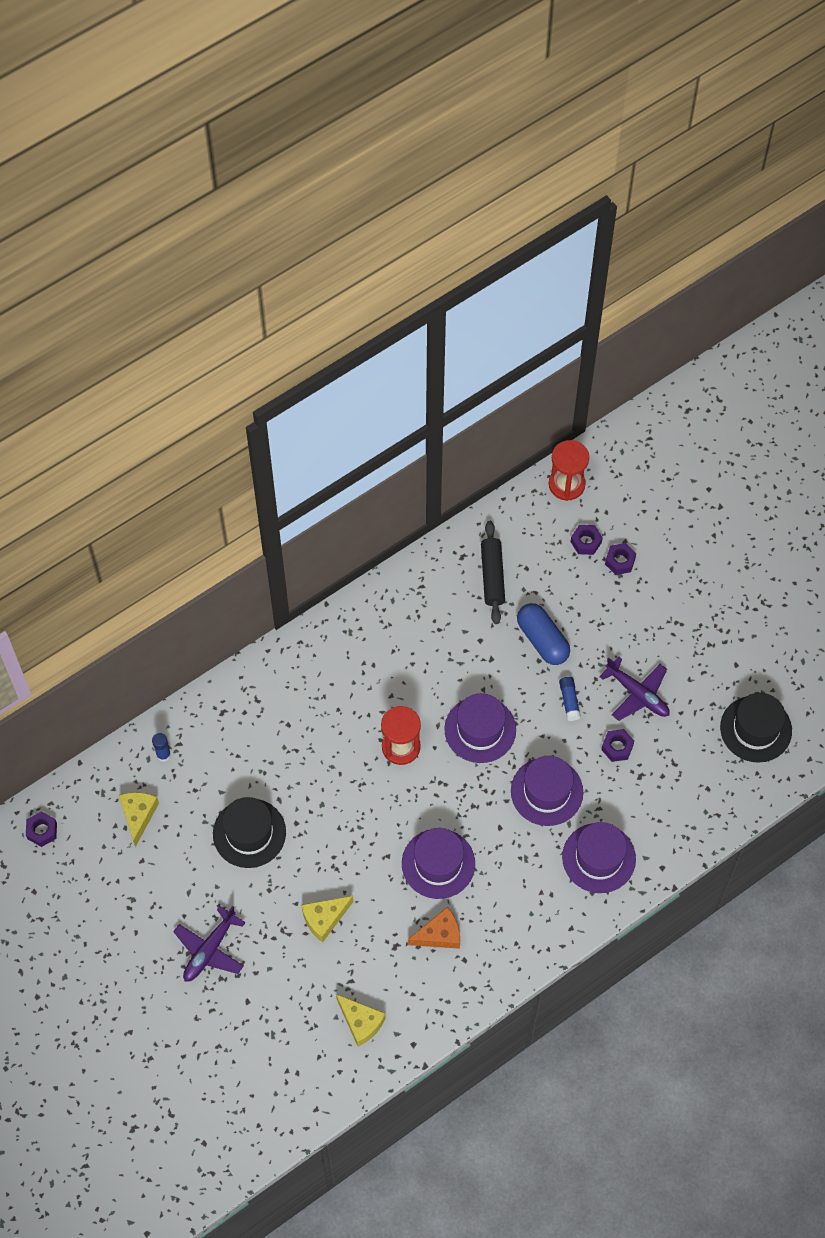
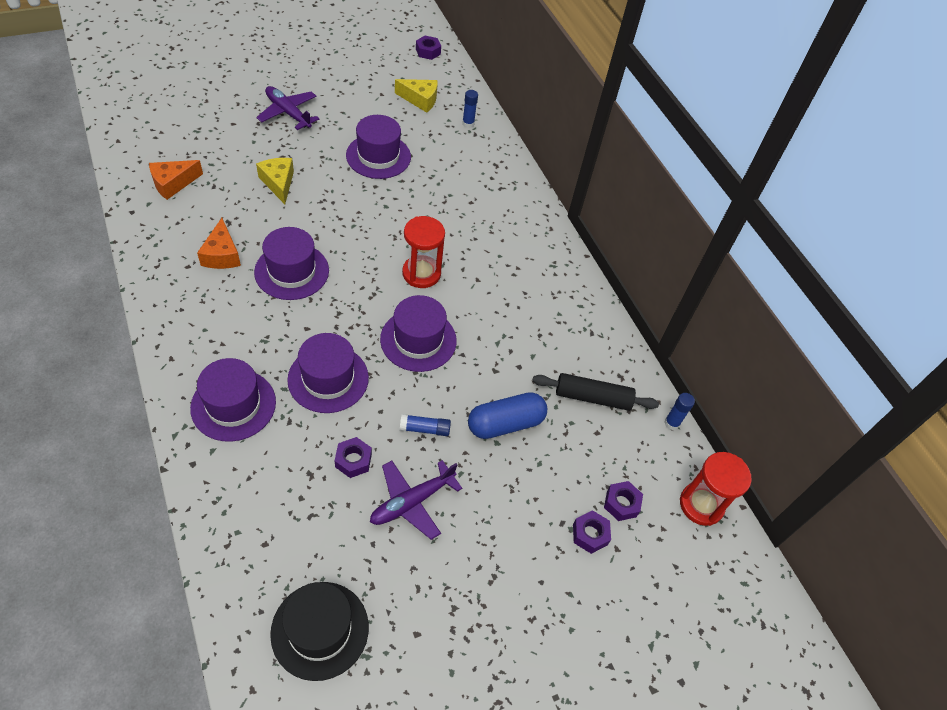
camera: 95 degrees right, 10 degrees down
(249, 833) = (378, 156): black hat -> purple hat
(361, 1022) = (173, 183): yellow cheese -> orange cheese
(497, 512) = (671, 423): none -> blue glue stick

